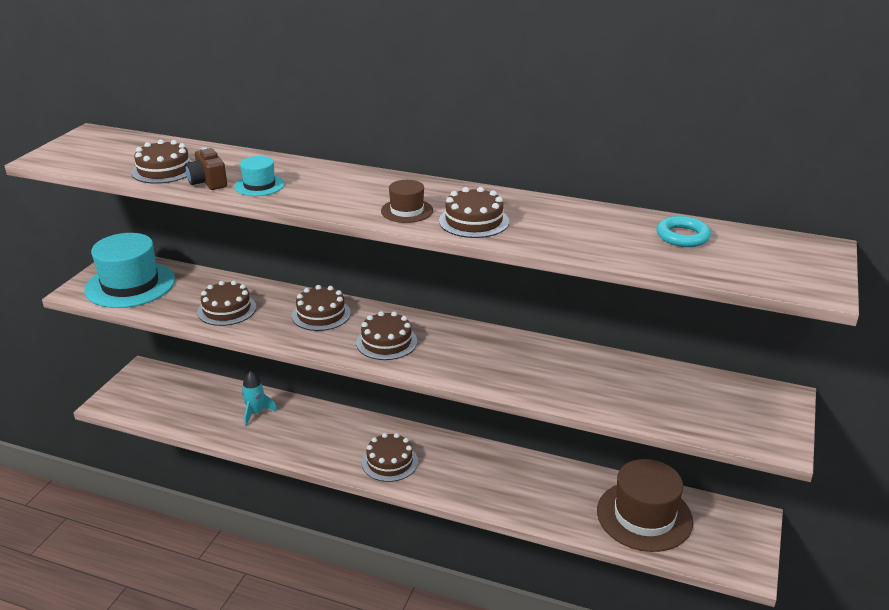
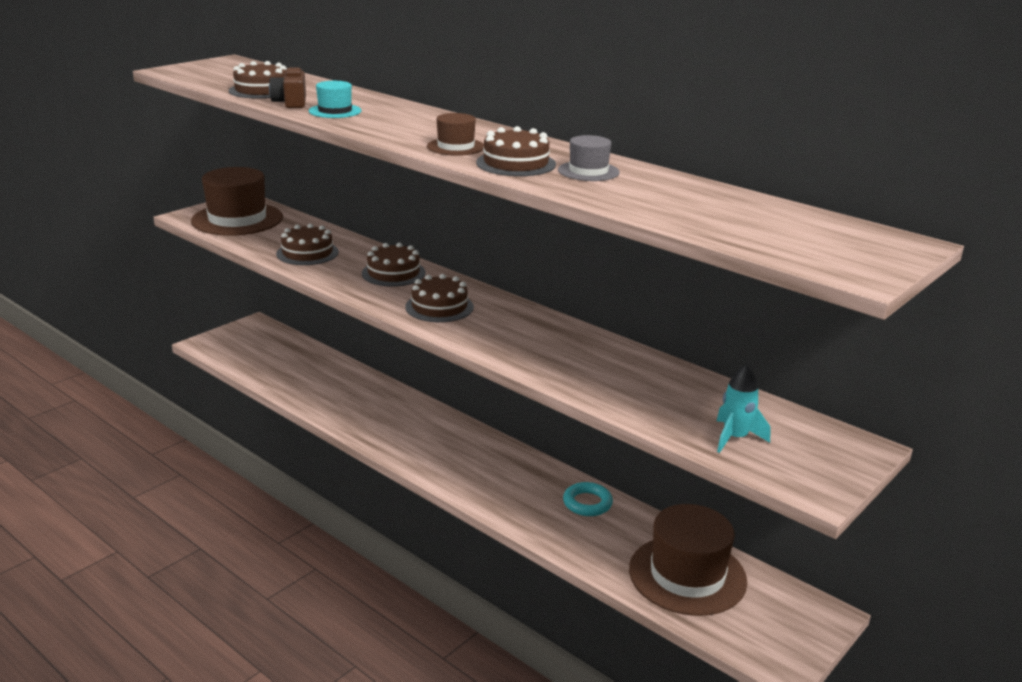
camera: 20 degrees right, 5 degrees down
(130, 285) = (237, 219): turquoise hat -> brown hat
(256, 413) = (334, 381): turquoise rocket -> turquoise rocket (735, 438)
(390, 462) = (437, 454): brown cake -> none
(538, 218) = (588, 171): none -> grey hat
(682, 236) = (739, 208): turquoise ring -> turquoise ring (587, 503)

